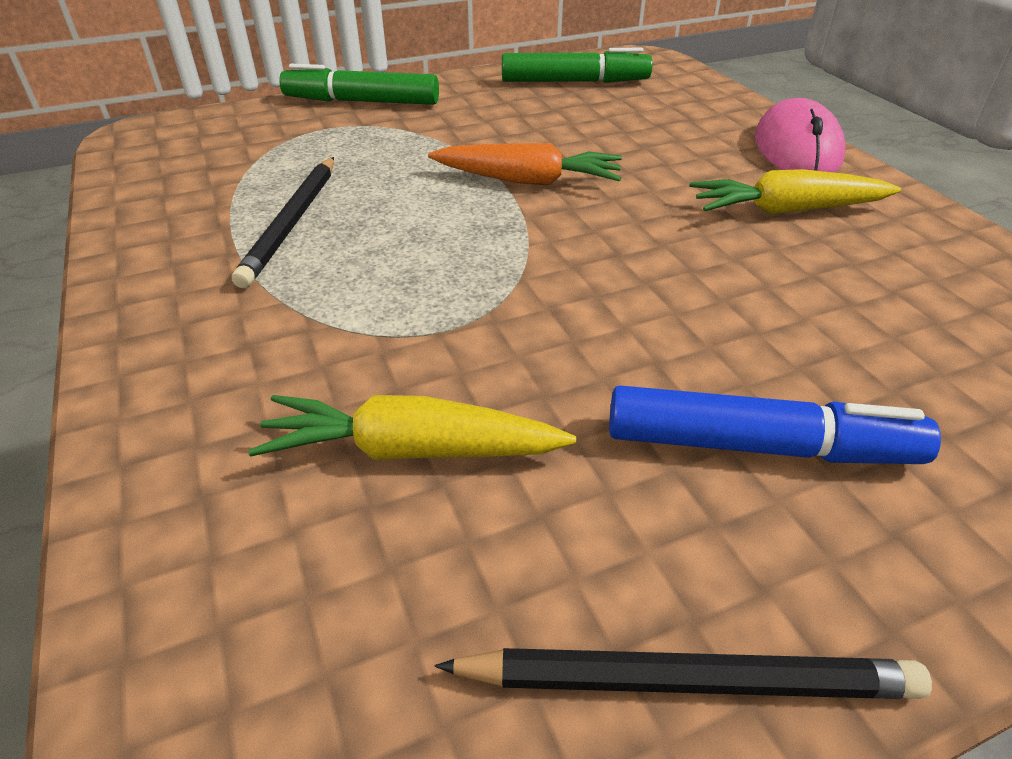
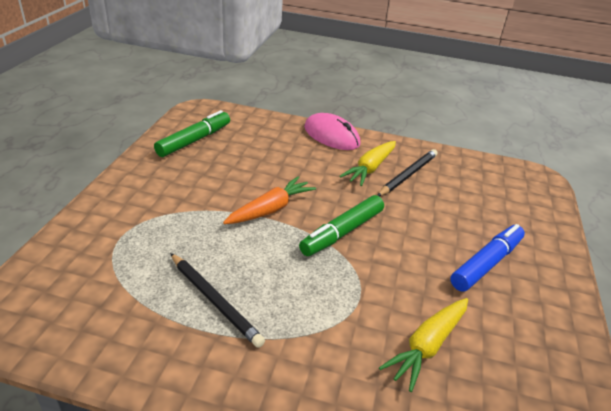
camera: 55 degrees left, 5 degrees down
(362, 102) = (106, 210): green marker -> green marker (342, 232)
(686, 680) = (563, 338): black pencil -> black pencil (408, 175)

